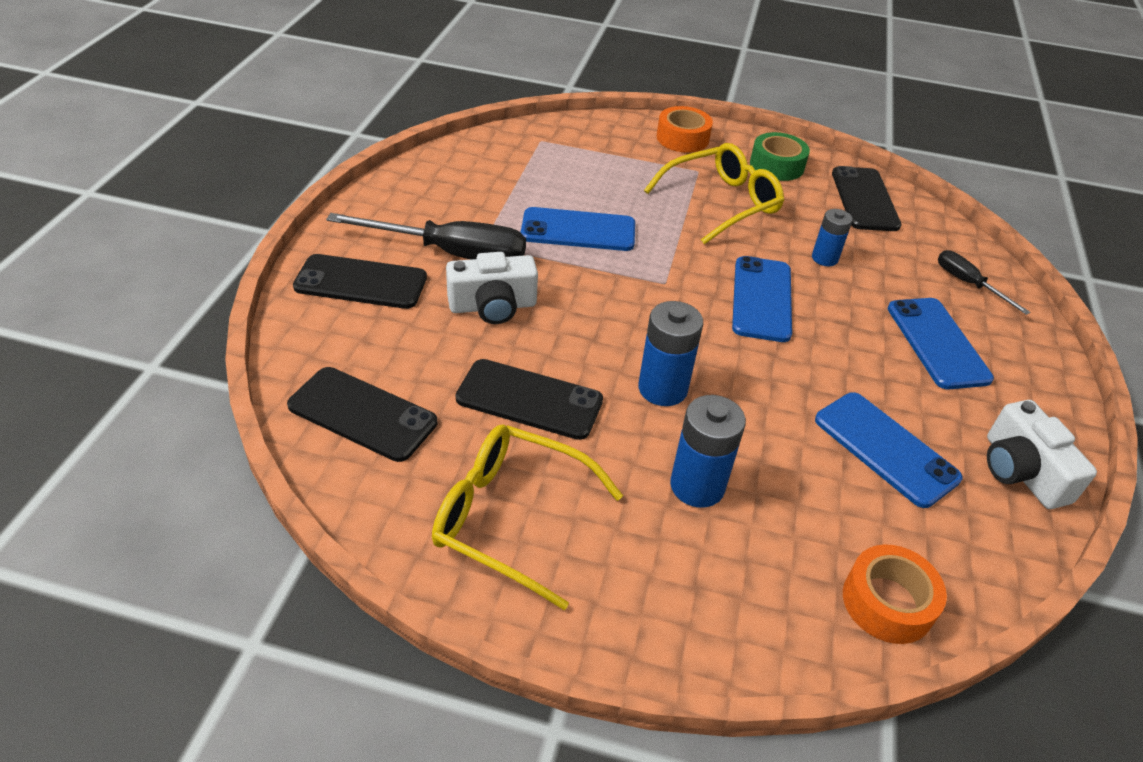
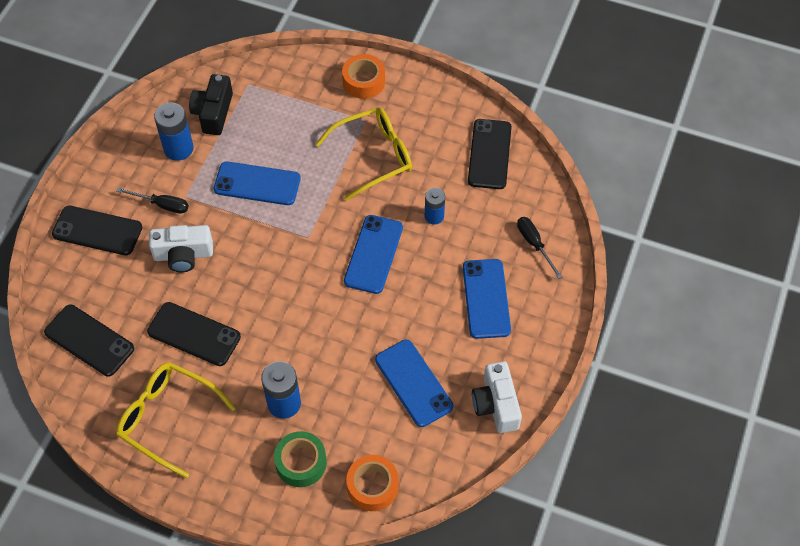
camera: 10 degrees right, 15 degrees up
(451, 253) = (162, 205): black screwdriver -> black screwdriver, size x0.53
(502, 165) = (213, 113): none -> black camera
(662, 389) = (282, 329): blue battery -> blue battery (178, 149)
(776, 165) = (431, 114): green tape -> green tape (301, 462)

